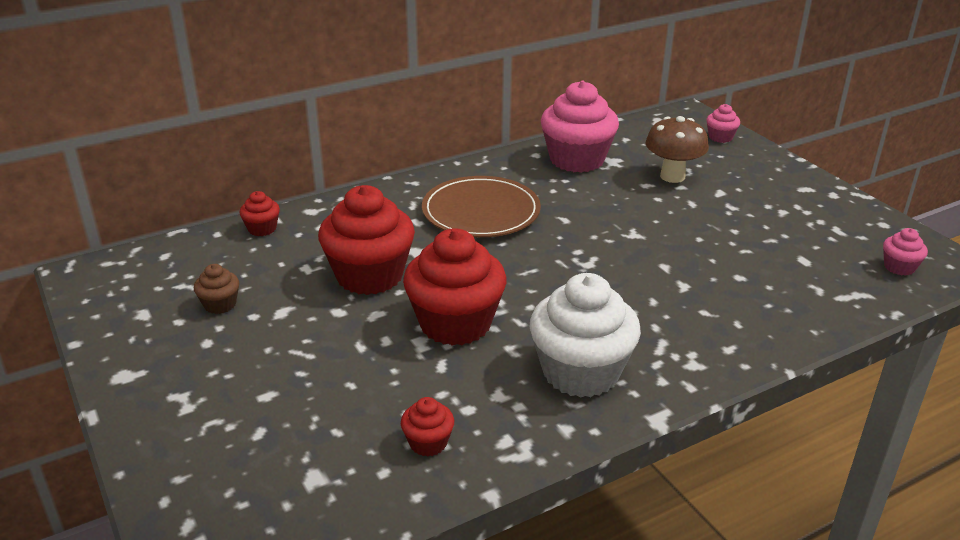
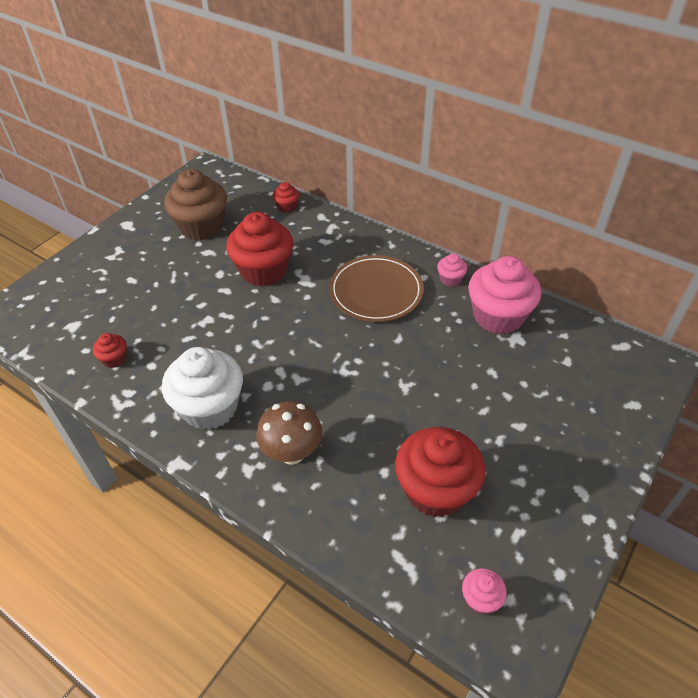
camera: 65 degrees right, 15 degrees up
(220, 304) = (202, 227): brown cupcake -> brown cupcake, size x2.21
(455, 323) = (233, 328): red cupcake -> red cupcake (435, 490)
(672, 176) = (521, 385): brown mushroom -> brown mushroom (292, 453)
(720, 137) = (631, 400): pink cupcake -> pink cupcake (450, 279)

